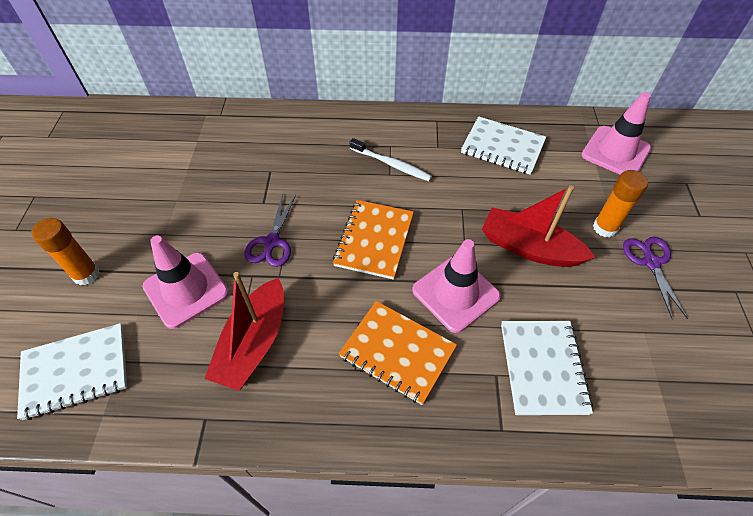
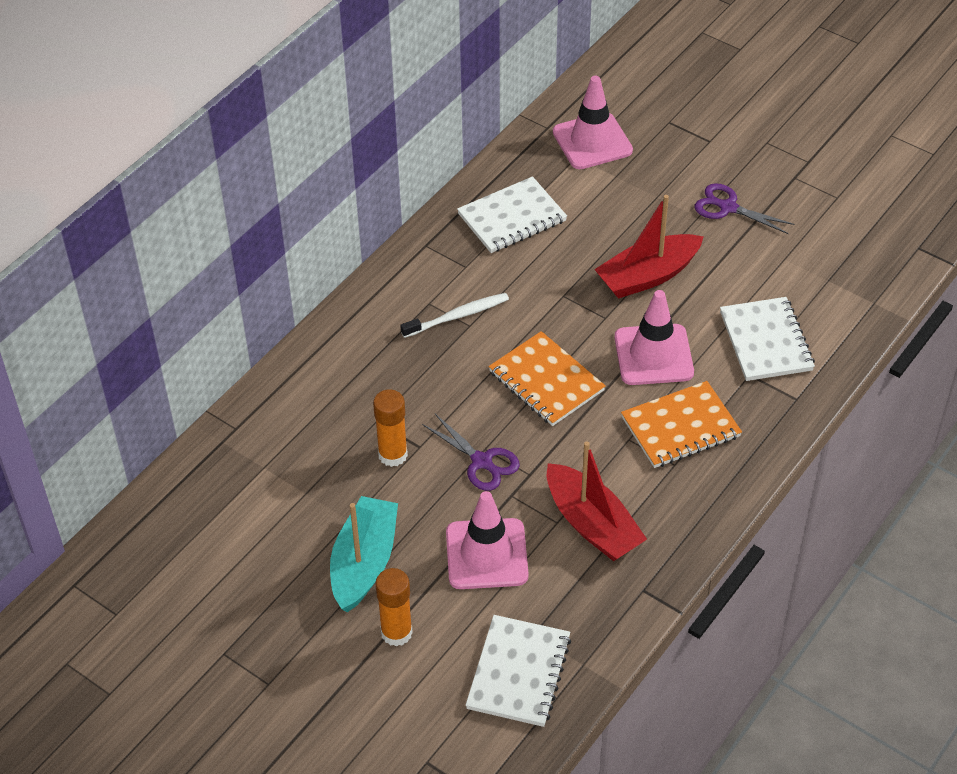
camera: 55 degrees left, 5 degrees down
(142, 225) = (364, 563): none -> turquoise boat
(543, 368) = (766, 341): white notebook -> white notebook turned 45 degrees clockwise
(605, 228) = (669, 211): orange glue stick -> orange glue stick (393, 455)

